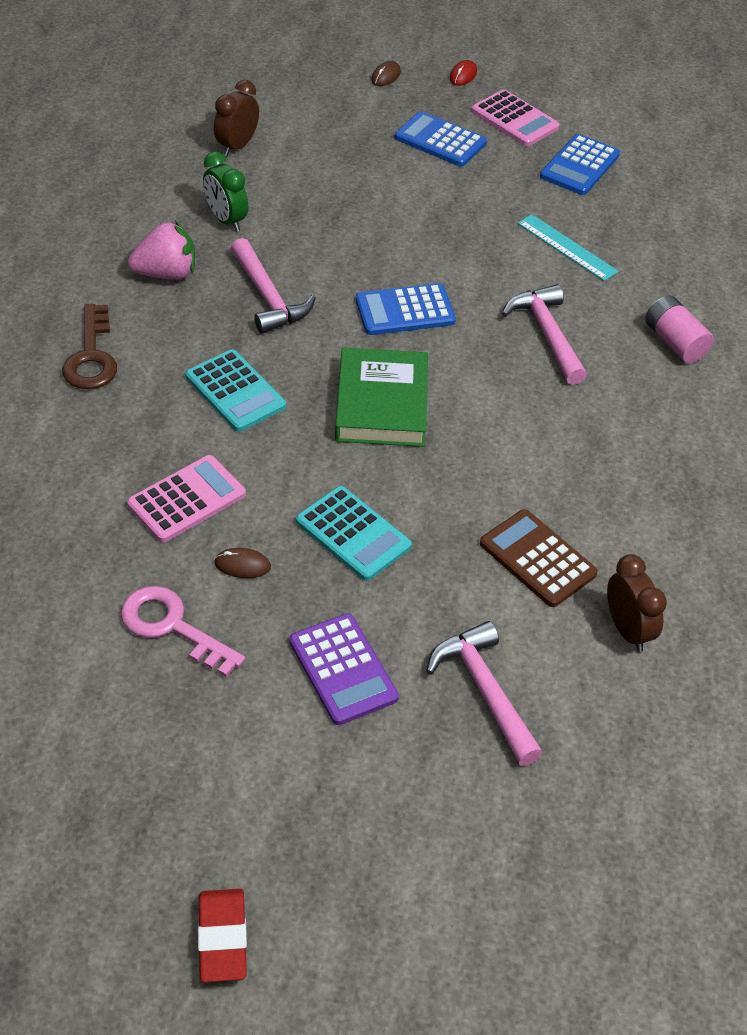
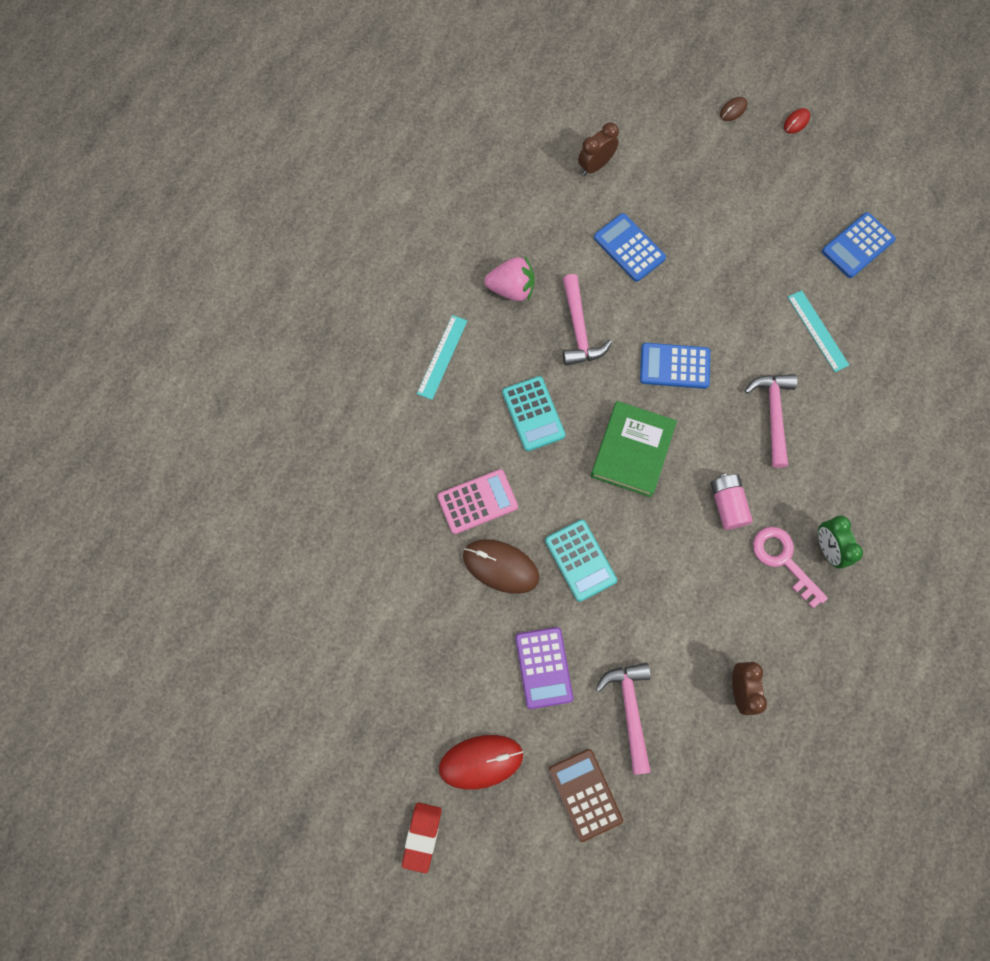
camera: 20 degrees right, 25 degrees up
(91, 356) = (442, 357): brown key -> turquoise ruler
(172, 627) = (444, 604): pink key -> pink key (783, 560)
(226, 220) = (567, 243): green clock -> green clock (827, 548)
(242, 565) = (501, 566): brown mouse -> brown mouse, size x2.10
(286, 811) = (481, 761): none -> red mouse
(440, 140) = (755, 193): blue calculator -> blue calculator (629, 248)
(515, 119) = (822, 182): pink calculator -> none
(537, 559) = (698, 614): brown calculator -> brown calculator (585, 794)
(674, 342) = (867, 445): pink battery -> pink battery (727, 504)

